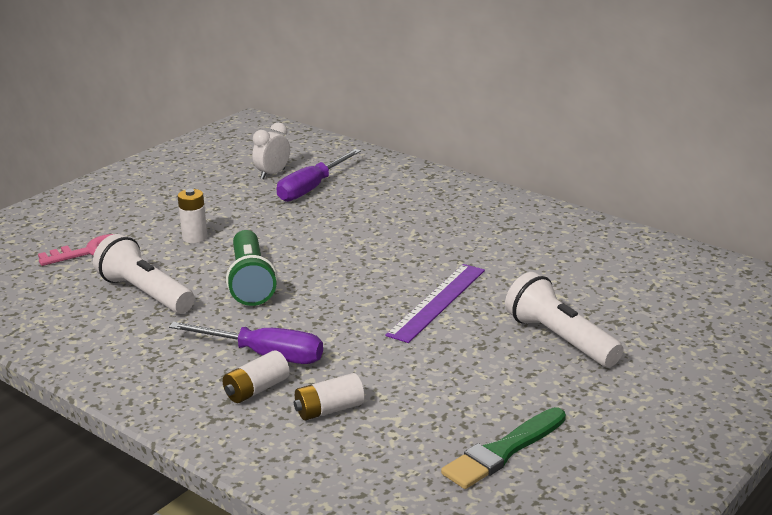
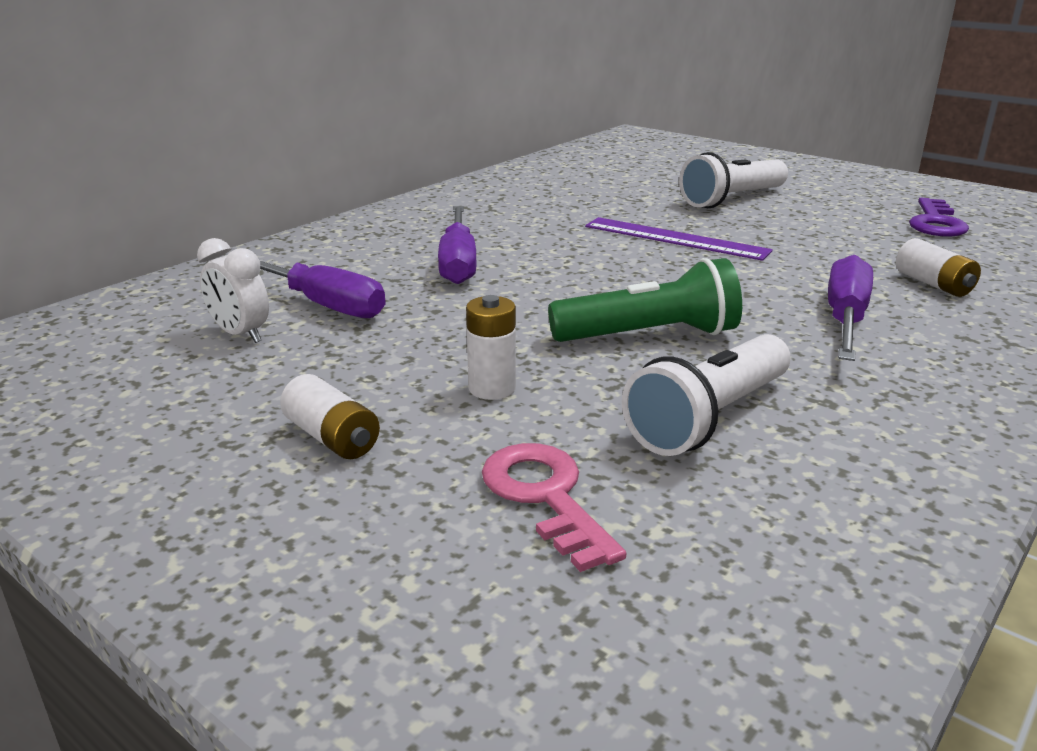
camera: 90 degrees left, 0 degrees up
(256, 389) = (926, 320): white battery -> white battery (332, 438)
(379, 221) = (458, 263): none -> purple screwdriver
(503, 451) = (935, 223): green brush -> purple key

